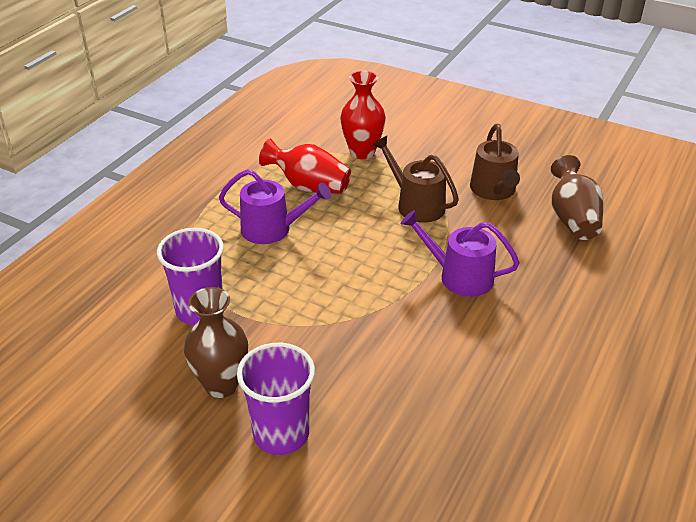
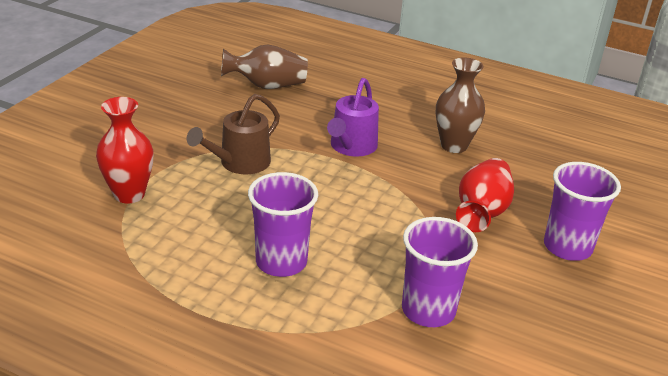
camera: 95 degrees left, 5 degrees down
(221, 384) = (526, 286): brown vase -> brown vase (454, 145)
(272, 229) = (281, 262): purple watering can -> purple cup
(309, 186) = (196, 235): red vase -> red vase (481, 212)
(494, 190) = (220, 118): brown watering can -> none

